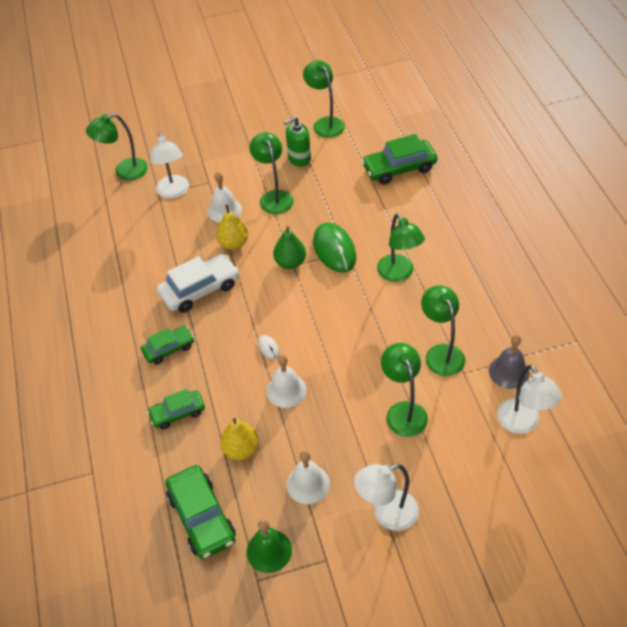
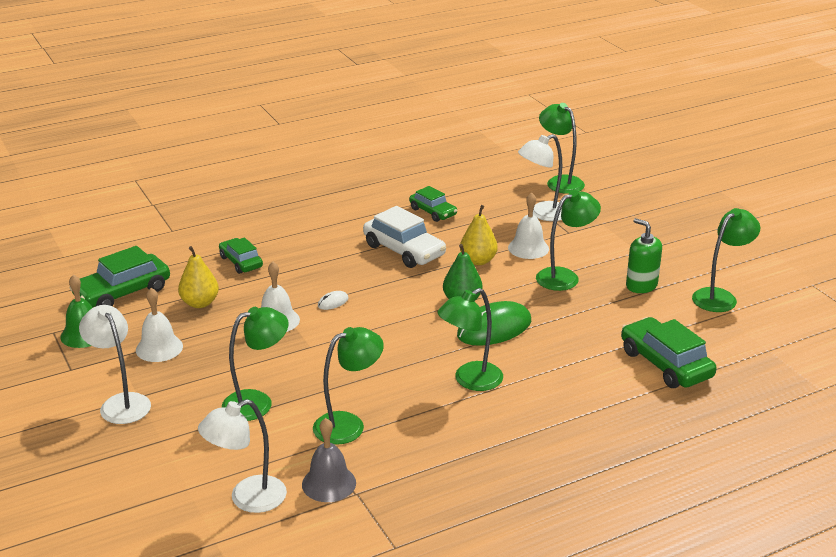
camera: 75 degrees right, 20 degrees down
(169, 349) = (320, 245): green car -> green car (433, 212)

